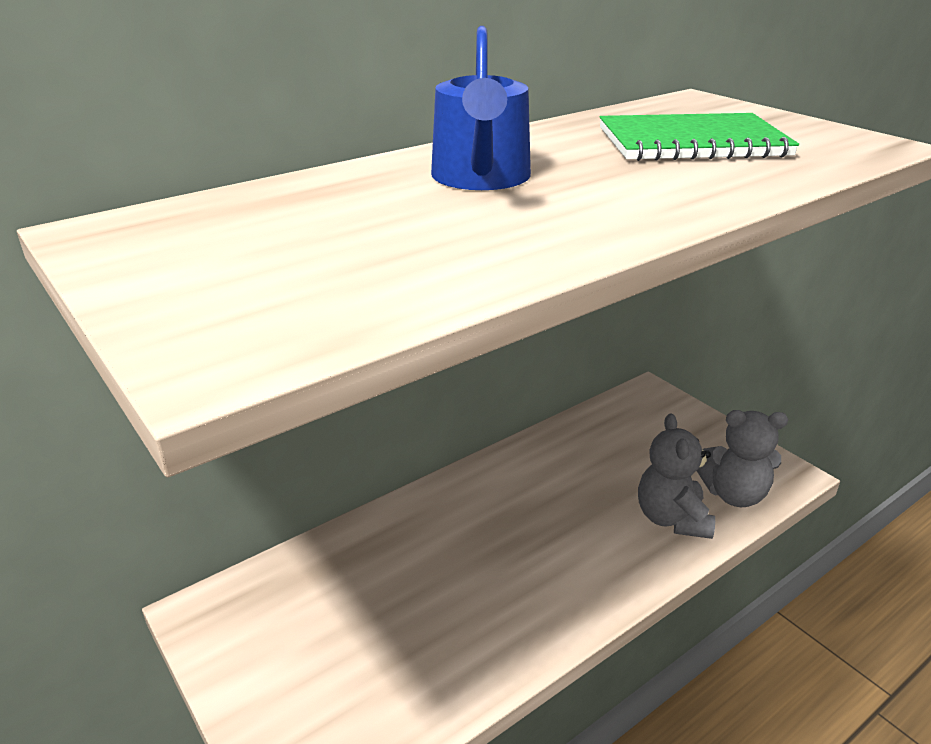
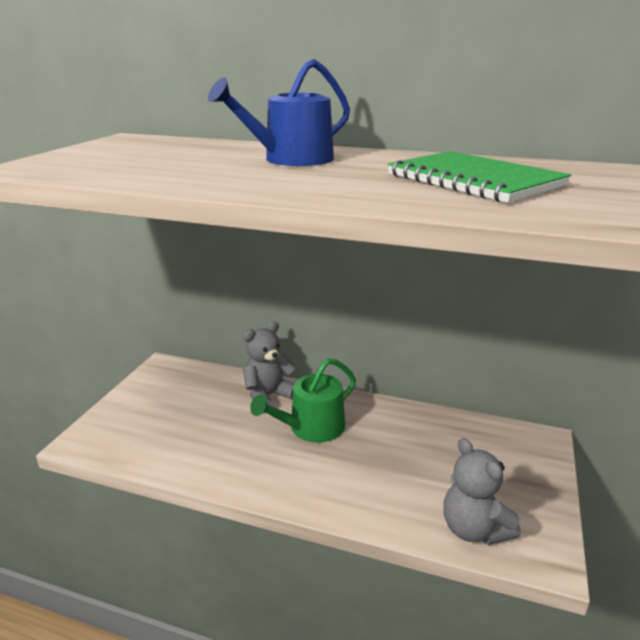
camera: 55 degrees right, 5 degrees down
(500, 526) = (311, 428): none -> green watering can
(672, 518) = (403, 502): grey teddy bear -> grey teddy bear (268, 396)

